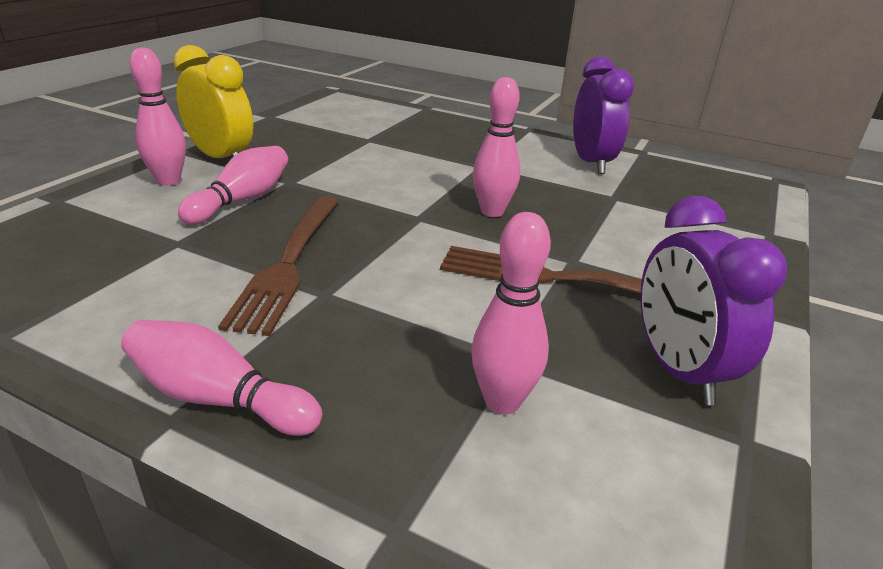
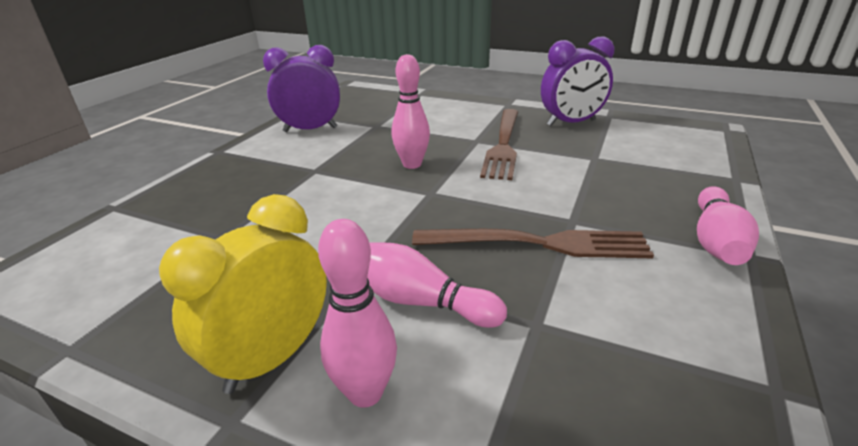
camera: 90 degrees left, 0 degrees up
(502, 402) = (632, 159): pink bowling pin -> none

